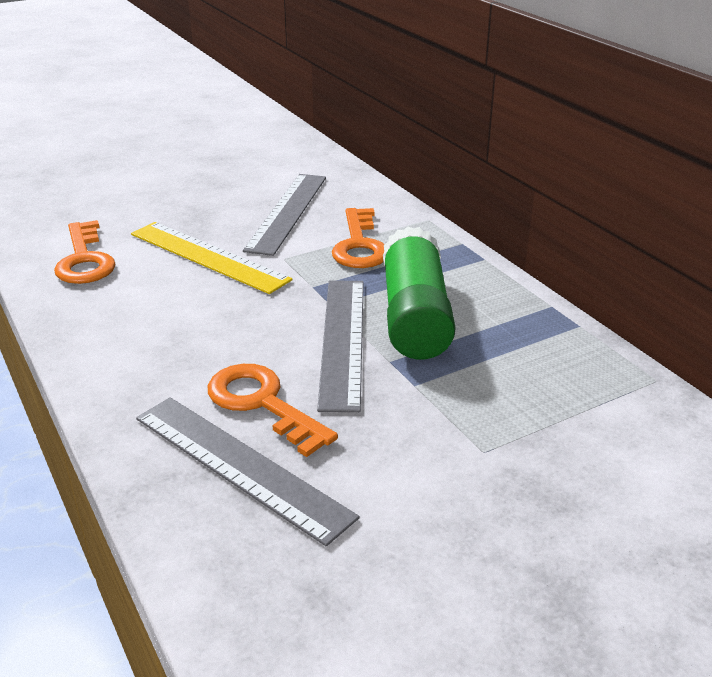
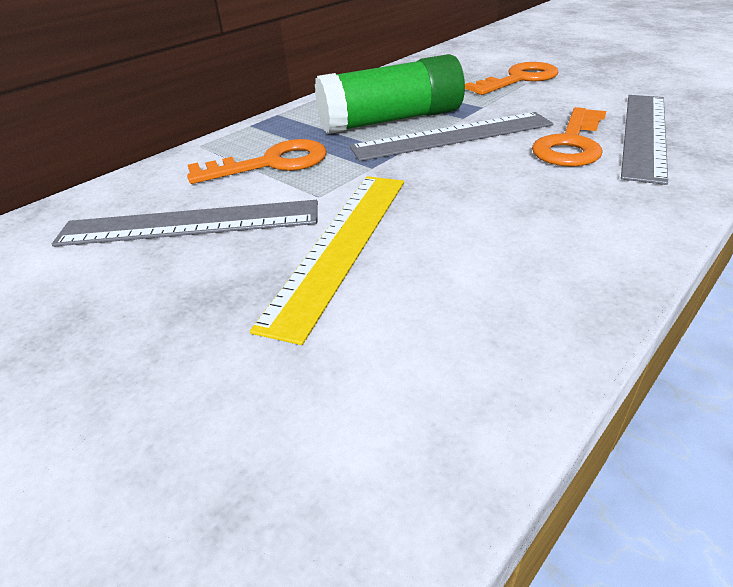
camera: 105 degrees left, 5 degrees up
(84, 260) = (416, 364): orange key -> orange key (519, 79)

